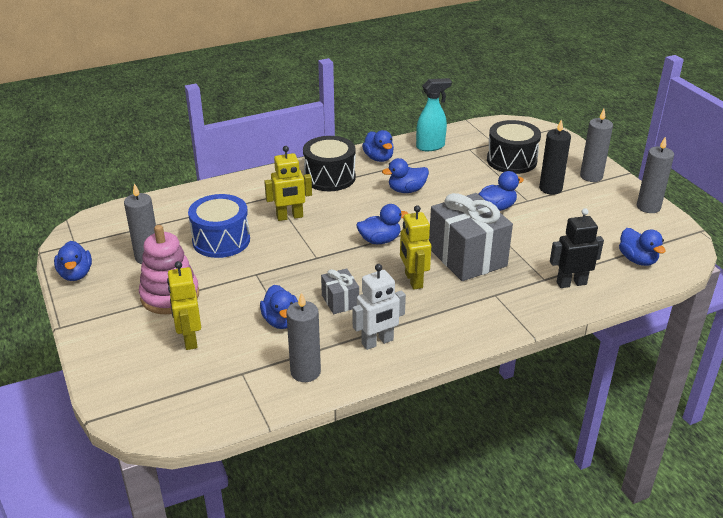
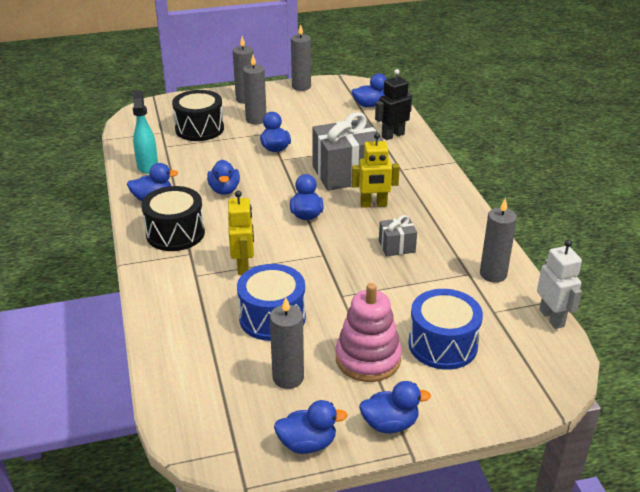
camera: 80 degrees left, 0 degrees up
(189, 339) = (442, 345): yellow robot -> blue drum
(281, 321) = (421, 283): blue duck -> blue duck (390, 424)
(377, 342) = (456, 232): white robot -> white robot (552, 318)
(550, 188) = (256, 119): black candle -> grey candle
(571, 283) = (392, 135): black robot -> black robot turned 60 degrees clockwise

